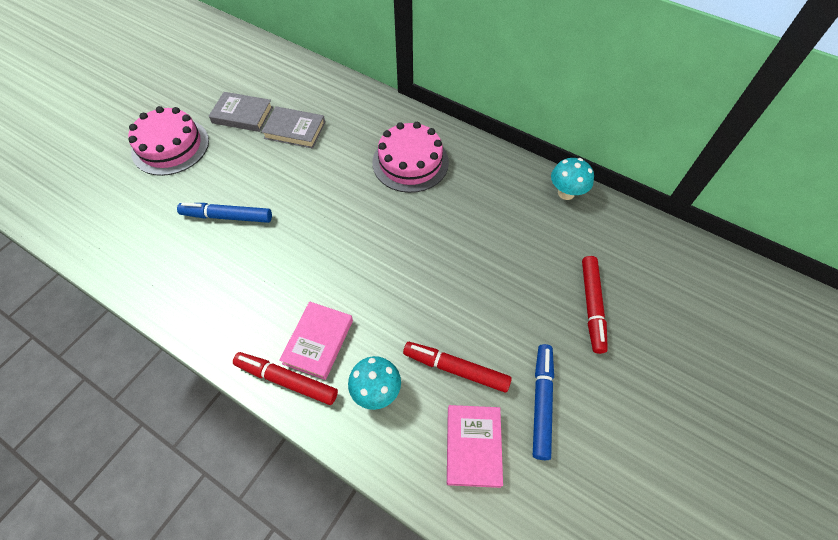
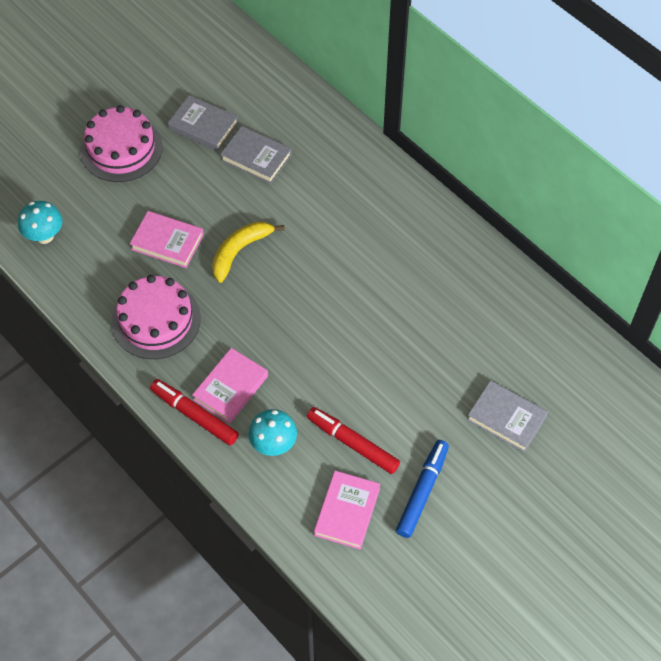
camera: 15 degrees right, 0 degrees up
(227, 216) = (167, 242): blue marker -> pink book
(298, 210) = (240, 251): none -> yellow banana
(410, 162) = (371, 223): pink cake -> pink cake (156, 320)
(566, 193) = (528, 296): turquoise mushroom -> turquoise mushroom (44, 236)
(591, 306) = (506, 418): red marker -> grey book

